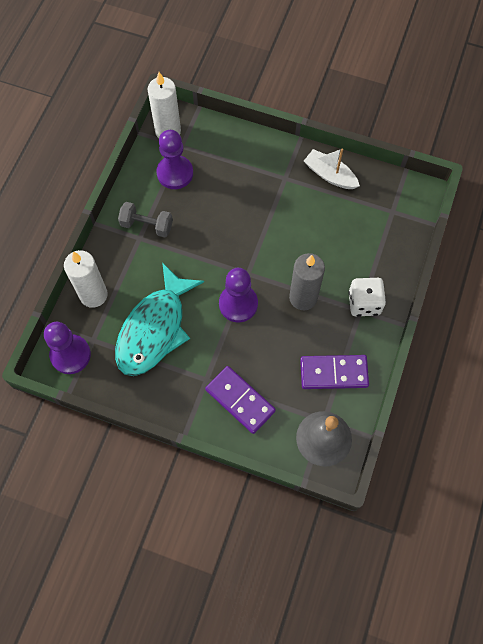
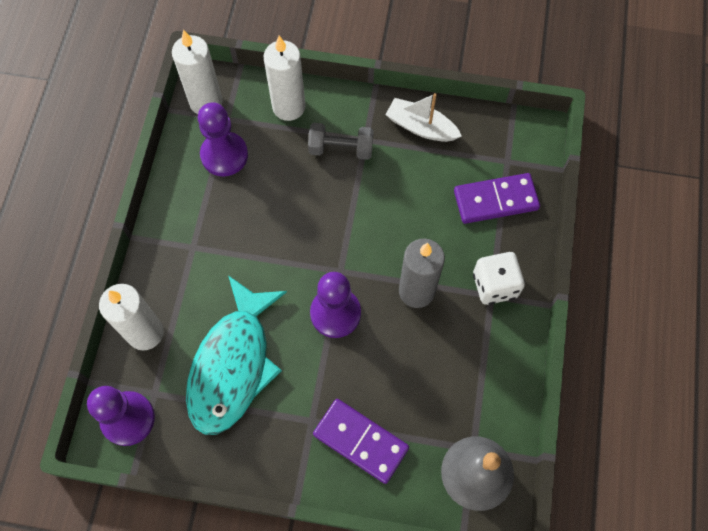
camera: 10 degrees left, 0 degrees up
(147, 225) = (199, 229): grey dumbbell -> grey dumbbell (341, 149)
(230, 144) = (289, 107): none -> white candle
(333, 373) = (473, 383): purple domino -> purple domino (495, 200)

